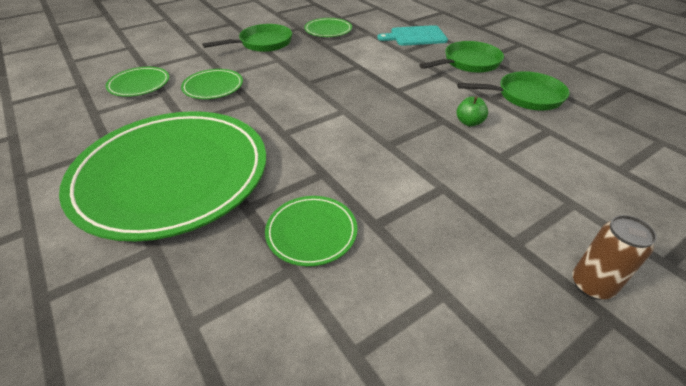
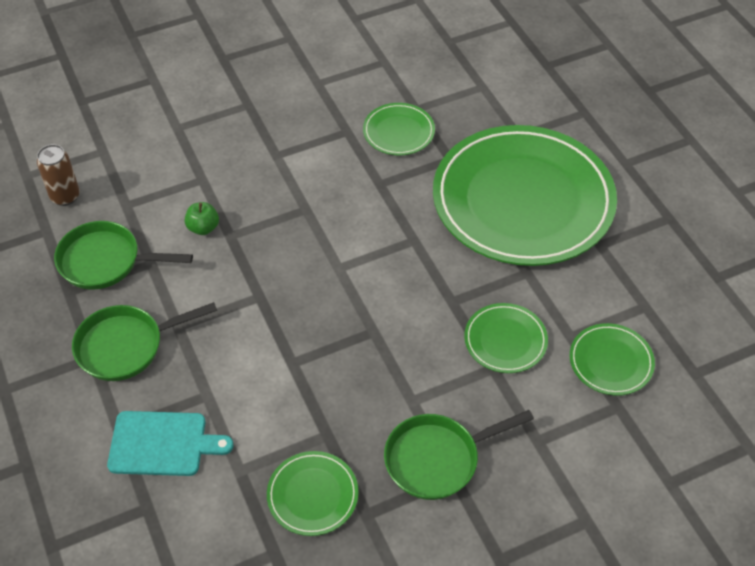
camera: 170 degrees left, 10 degrees up
(591, 285) = (218, 74): brown can -> brown can (65, 196)

